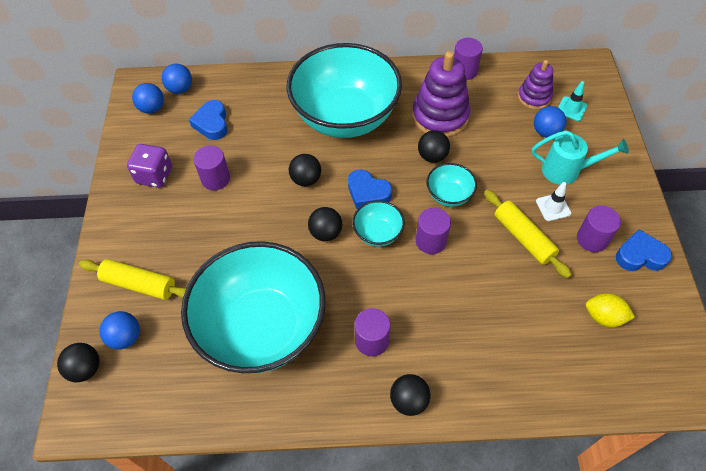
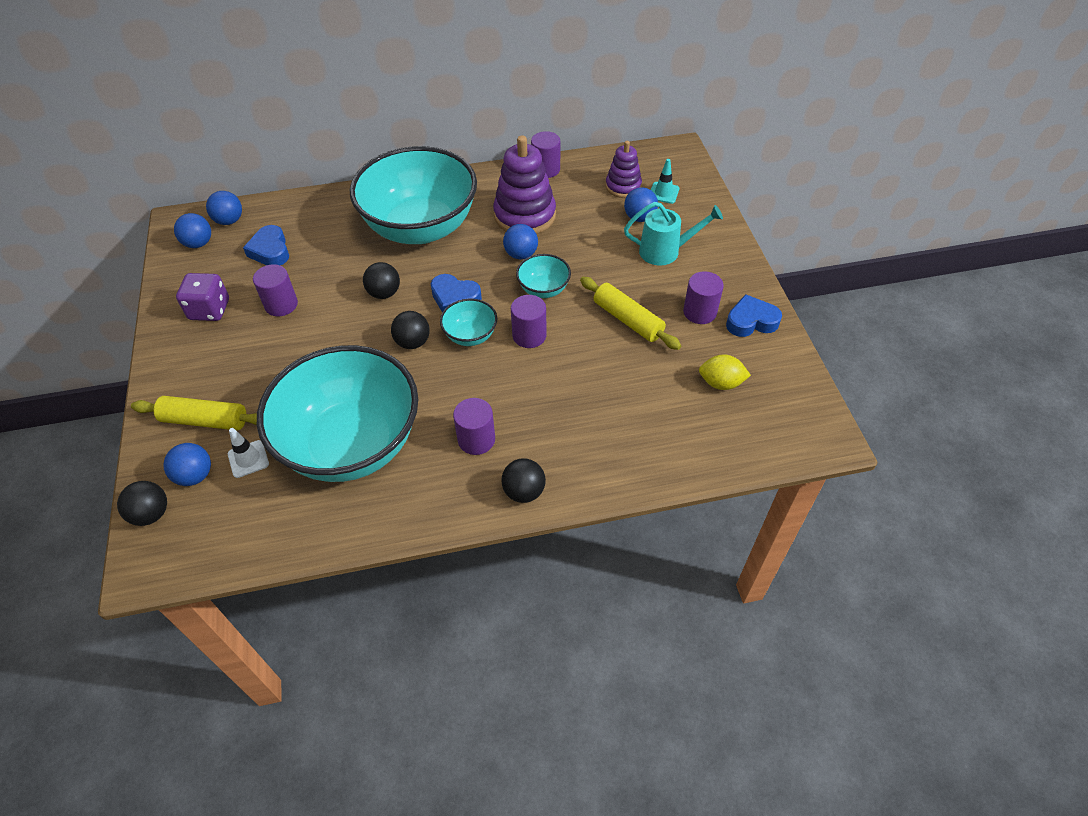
camera: 10 degrees left, 5 degrees down
(432, 156) = (521, 254): black ball -> blue ball
(553, 207) = (655, 287): white traffic cone -> white traffic cone (248, 459)

